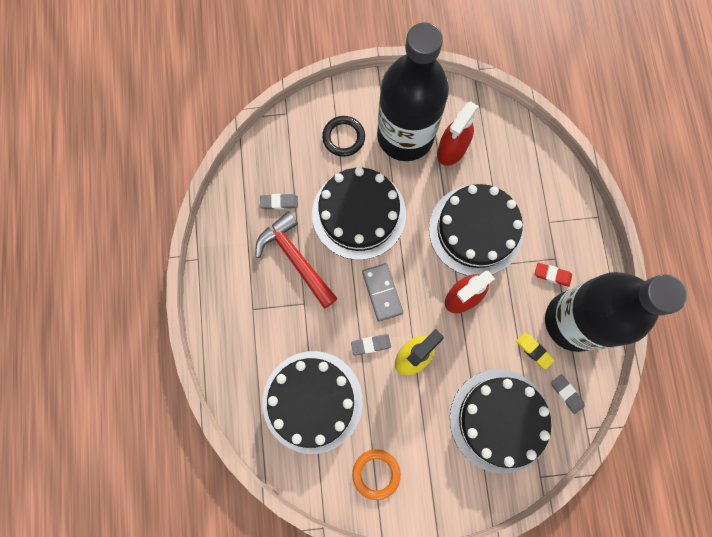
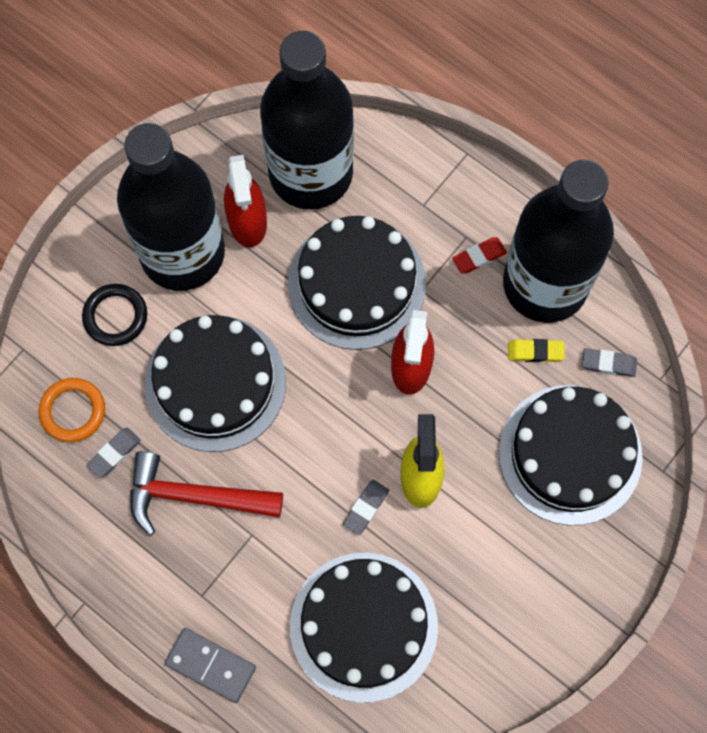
camera: 45 degrees left, 5 degrees down
(376, 473) = (502, 632): orange ring -> orange ring (73, 411)
(382, 292) = (323, 442): grey domino -> grey domino (210, 665)
(507, 154) = (311, 173): none -> black bottle

